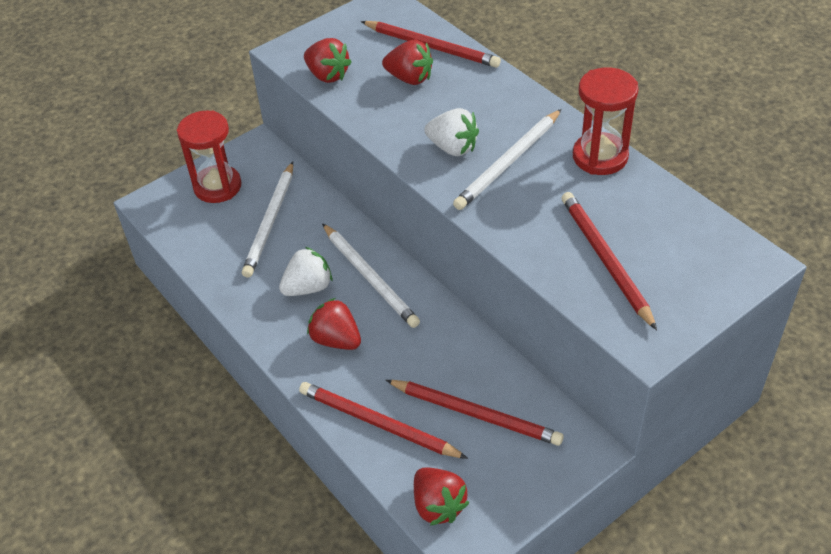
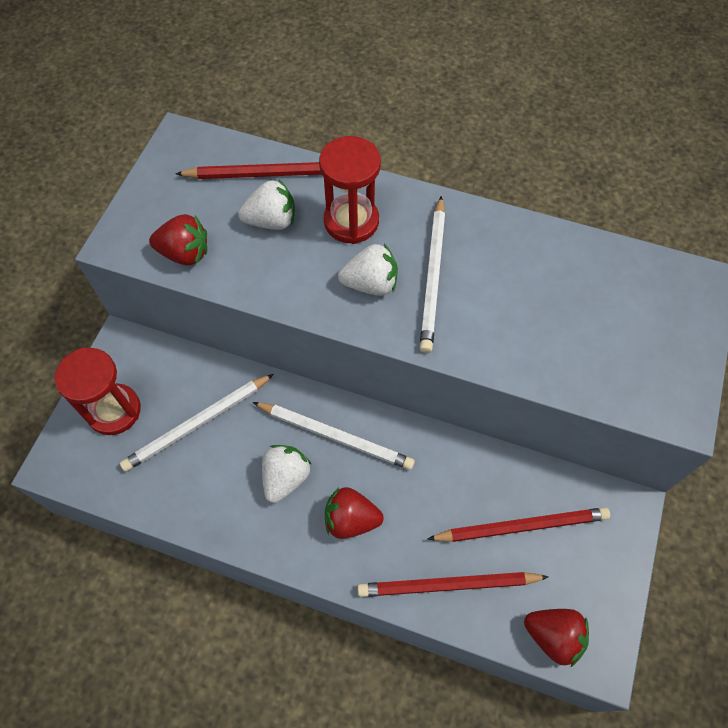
camera: 35 degrees left, 15 degrees up
(270, 222) = (197, 424): white pencil -> white pencil turned 75 degrees clockwise
(409, 78) = (271, 221): red strawberry -> white strawberry
(600, 157) = (507, 232): red hourglass -> red hourglass (351, 221)
(605, 260) = (588, 342): red pencil -> none

